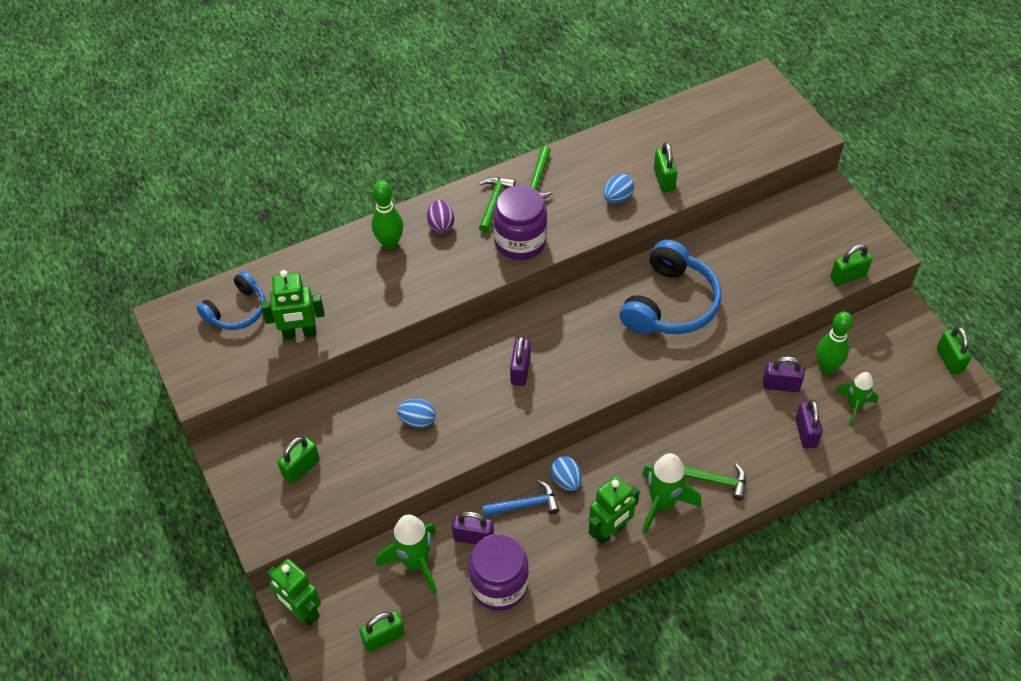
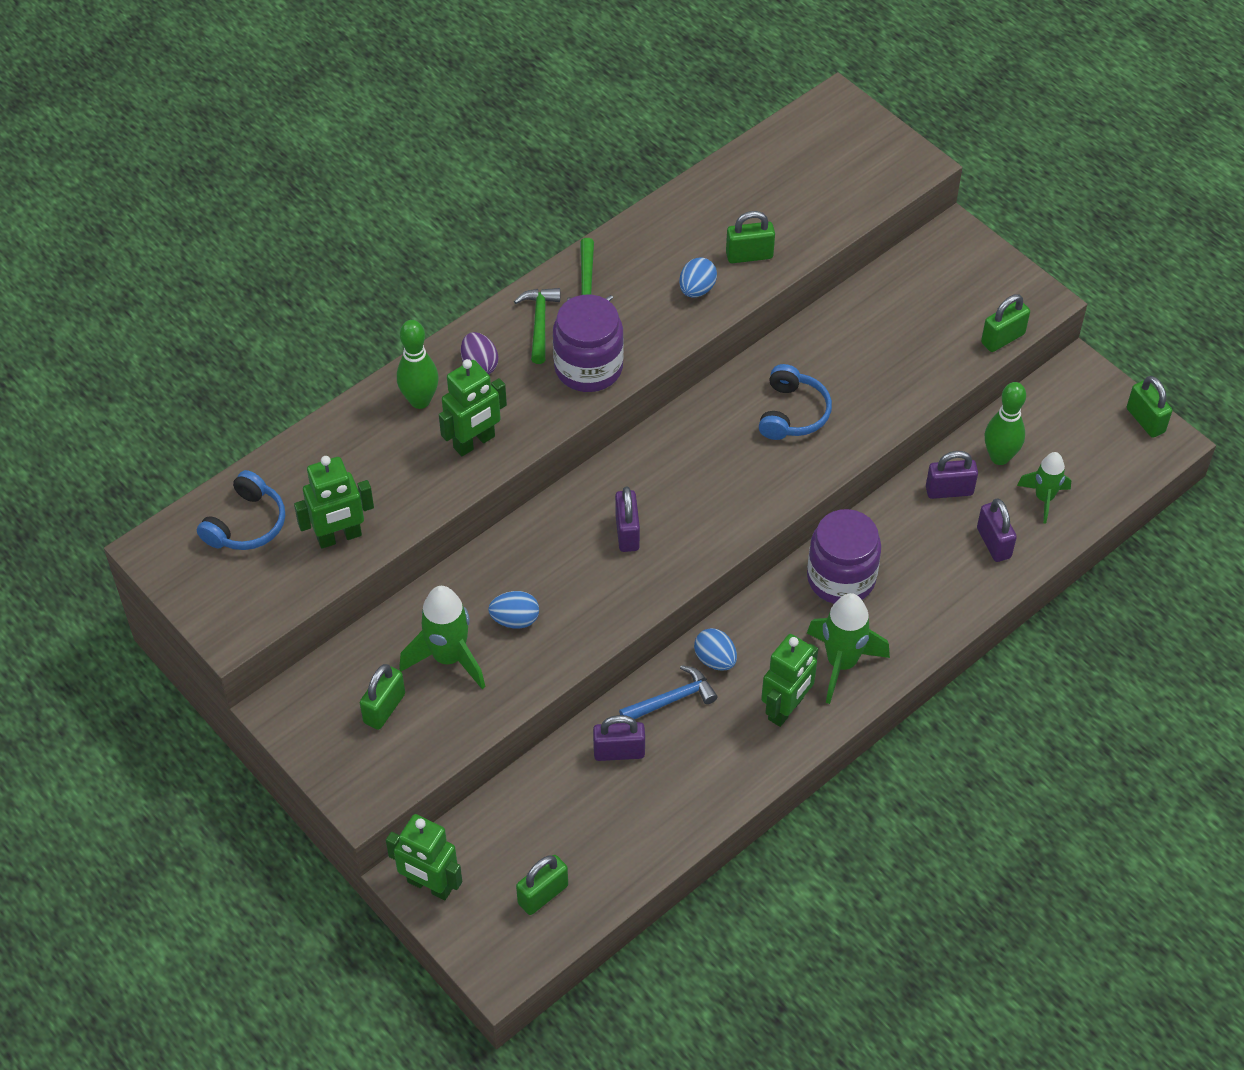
camera: 15 degrees left, 0 degrees up
(415, 563) = (555, 797): green rocket -> green rocket (448, 658)
(419, 281) = (474, 442): none -> green robot
(499, 585) = (667, 801): purple jar -> purple jar (841, 578)
(664, 179) = (749, 255): green padlock -> green padlock turned 75 degrees counterclockwise
(670, 304) = (793, 413): blue headphones -> blue headphones, size x0.60
(714, 480) = (897, 623): green hammer -> none

